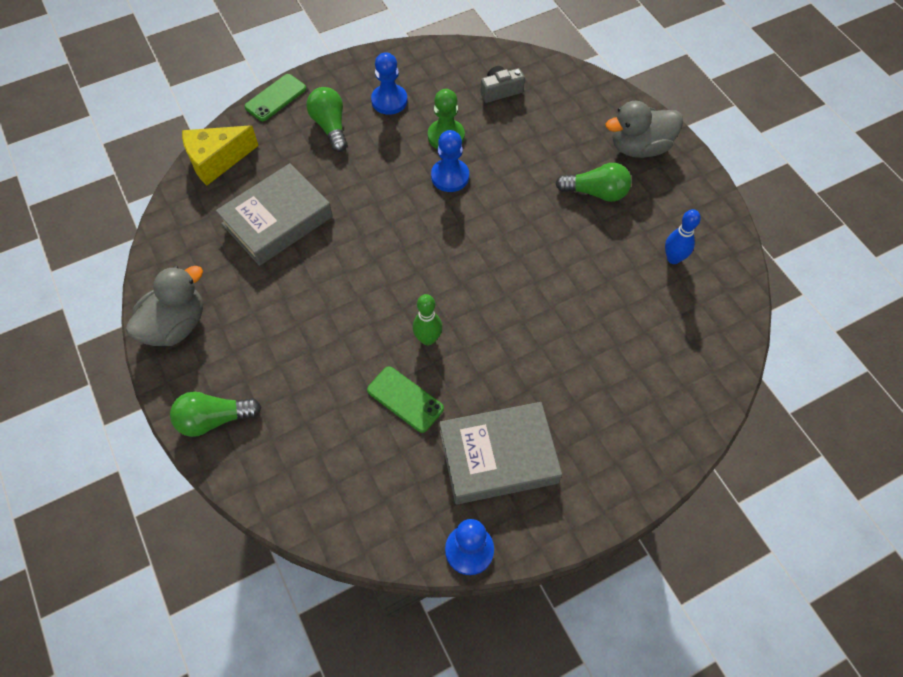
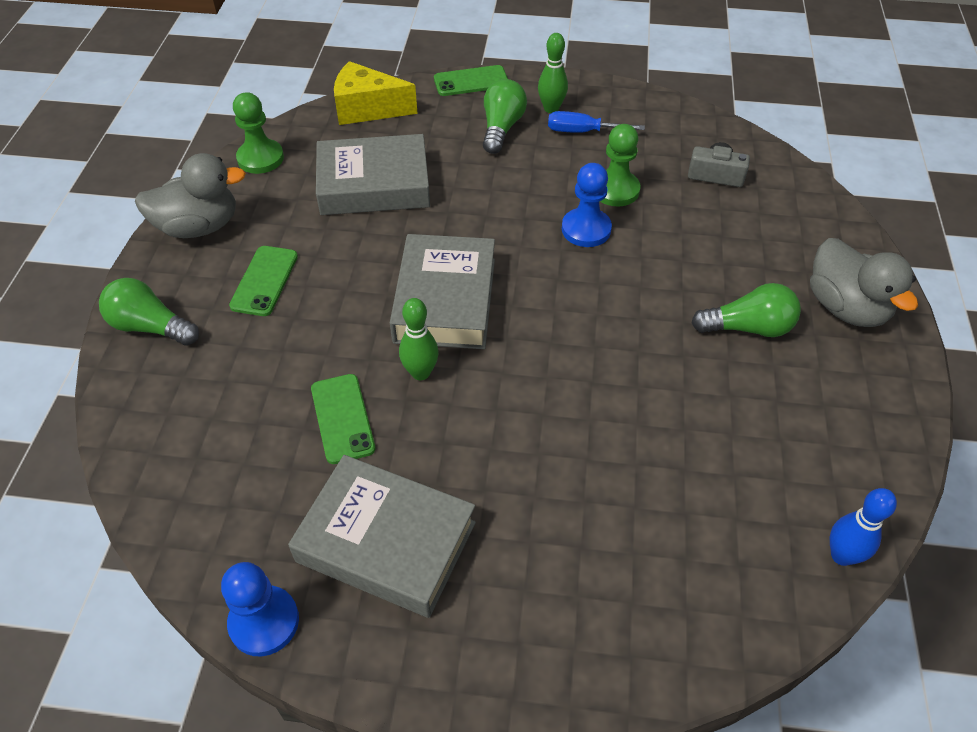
camera: 35 degrees right, 10 degrees down
(171, 245) = (260, 158): none -> green pawn
(265, 338) = (264, 281): none -> green phone
(352, 92) = (551, 108): none -> green bowling pin
(389, 101) = (583, 132): blue pawn -> blue screwdriver
(401, 280) = (445, 300): none -> grey book
(596, 192) = (748, 328): green light bulb -> green light bulb turned 45 degrees counterclockwise
(639, 147) = (846, 307): grey duck -> grey duck turned 135 degrees counterclockwise
(673, 258) = (793, 451): blue bowling pin -> blue bowling pin (842, 555)

